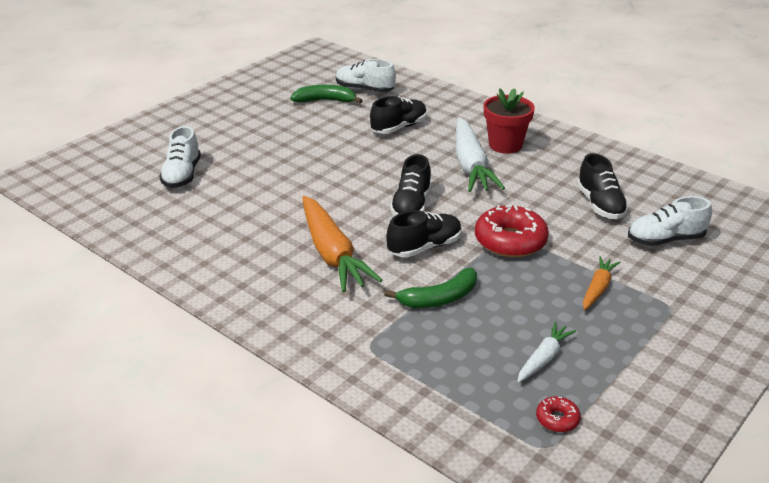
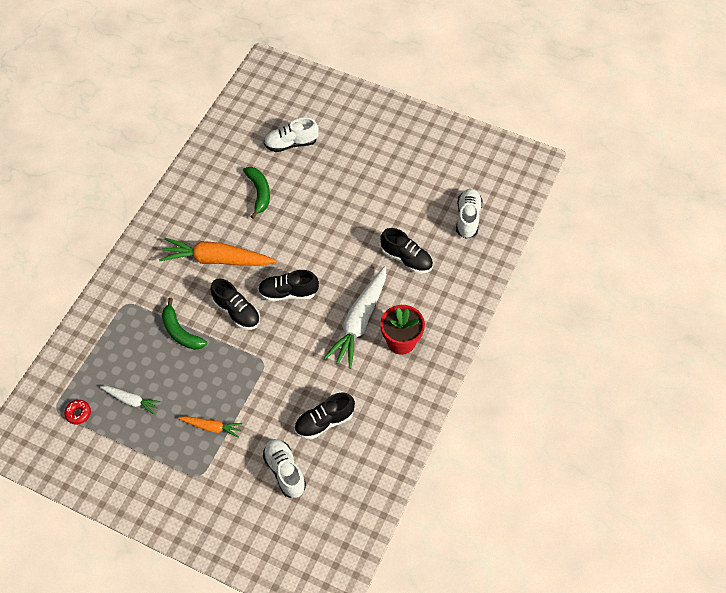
camera: 75 degrees right, 25 degrees up
(325, 101) = (436, 196): green banana -> green banana (259, 193)
(332, 254) = (216, 259): orange carrot -> orange carrot turned 45 degrees clockwise
(471, 165) = (359, 321): white carrot -> white carrot turned 45 degrees counterclockwise
(510, 241) = (257, 364): red donut -> none

